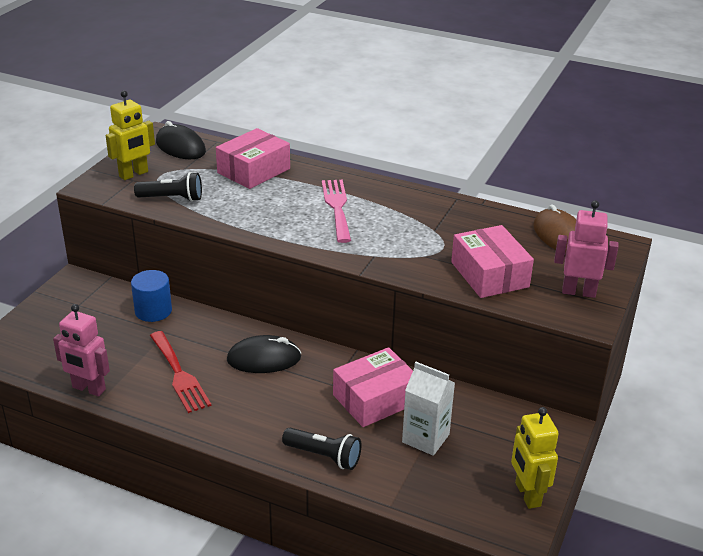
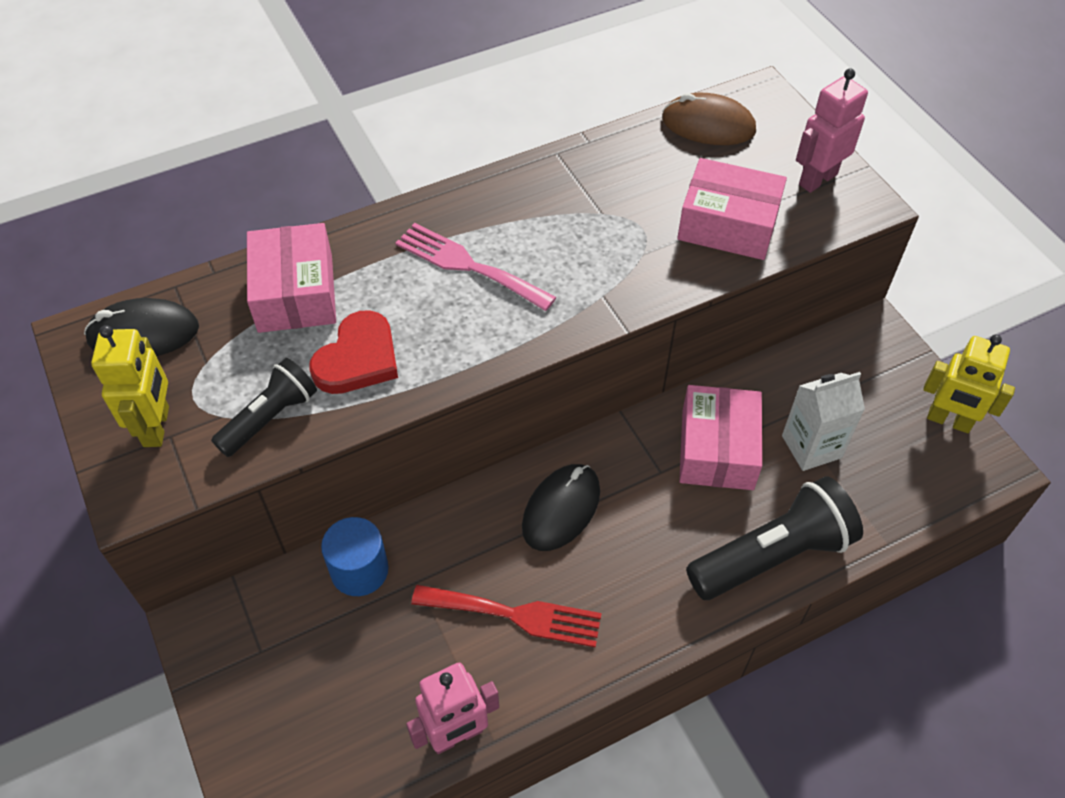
camera: 50 degrees left, 20 degrees up
(236, 204) = (358, 358): none -> red heart
(324, 456) = (773, 555): black flashlight -> black flashlight, size x1.65

